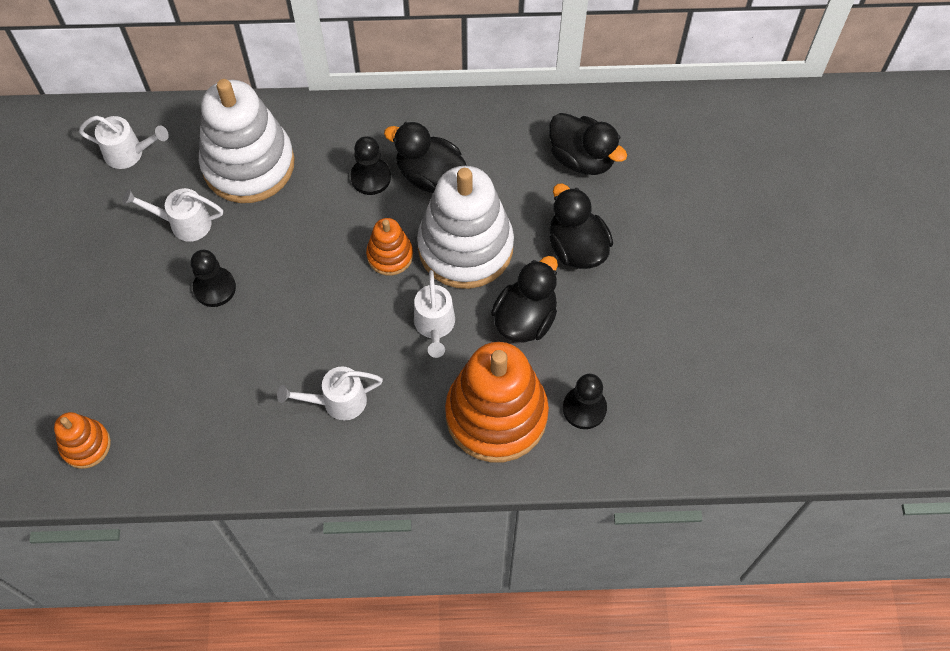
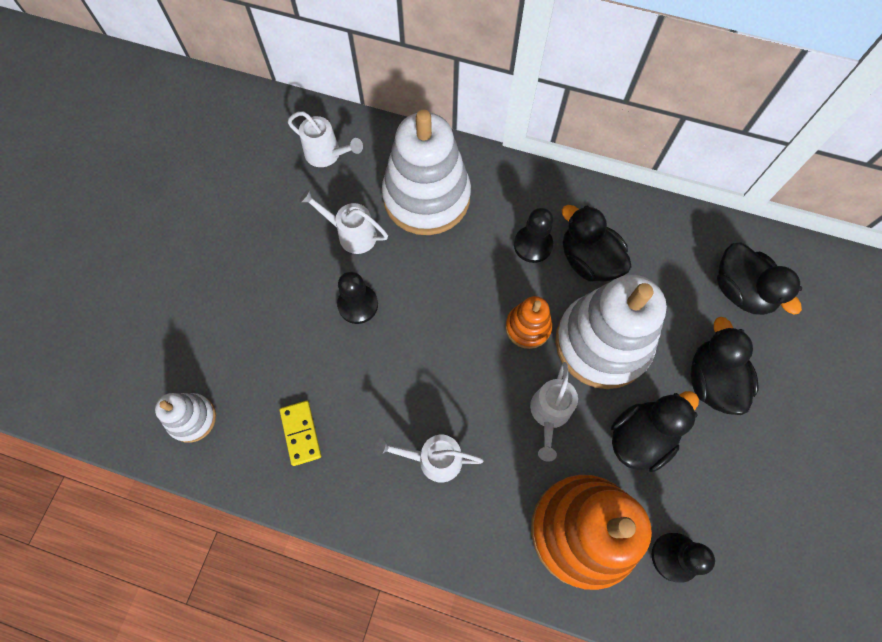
camera: 20 degrees right, 5 degrees up
(86, 445) = (192, 418): orange stacking toy -> white stacking toy
(200, 422) = (300, 433): none -> yellow domino

